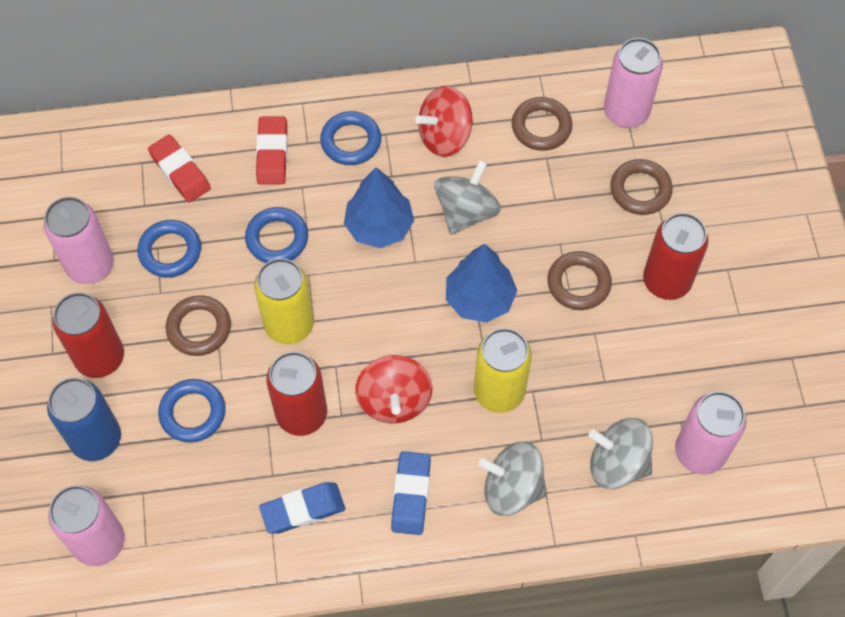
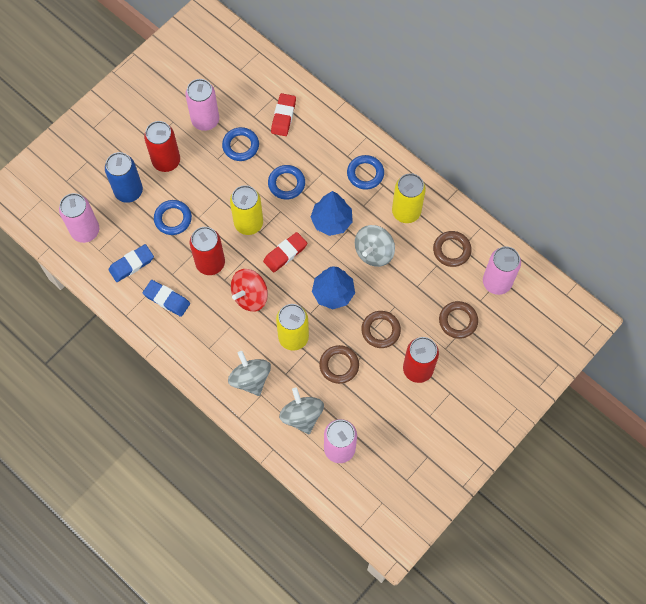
camera: 50 degrees right, 5 degrees up
(199, 328) = (214, 188): brown ring -> brown ring (339, 365)
(272, 153) = (328, 146): red eraser -> red eraser (285, 253)
(411, 495) = (211, 338): blue eraser -> blue eraser (131, 264)
(445, 136) = (406, 212): red spinning top -> yellow can
(466, 211) = (374, 252): grey spinning top -> grey spinning top turned 135 degrees clockwise

